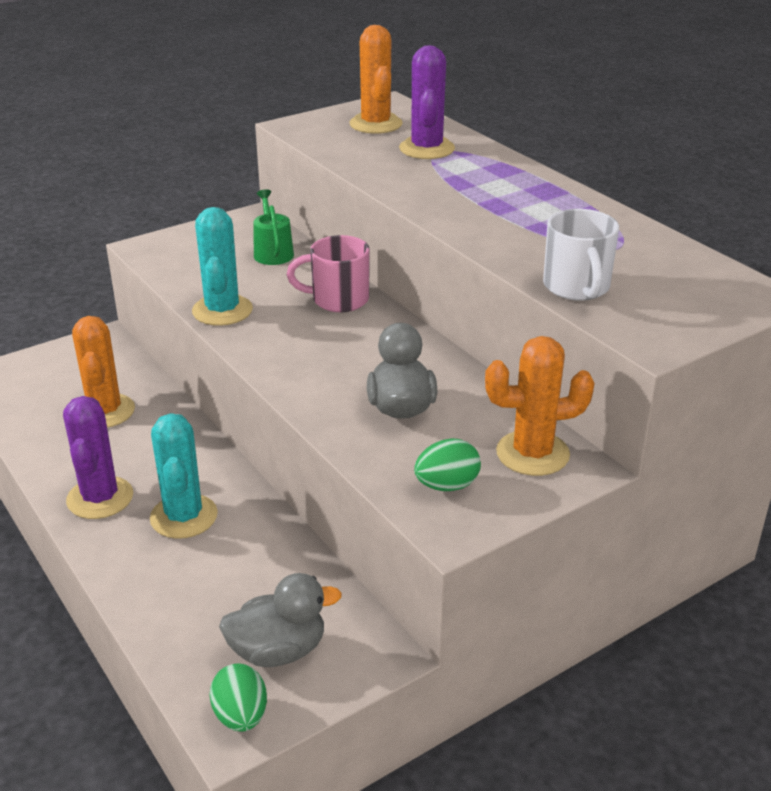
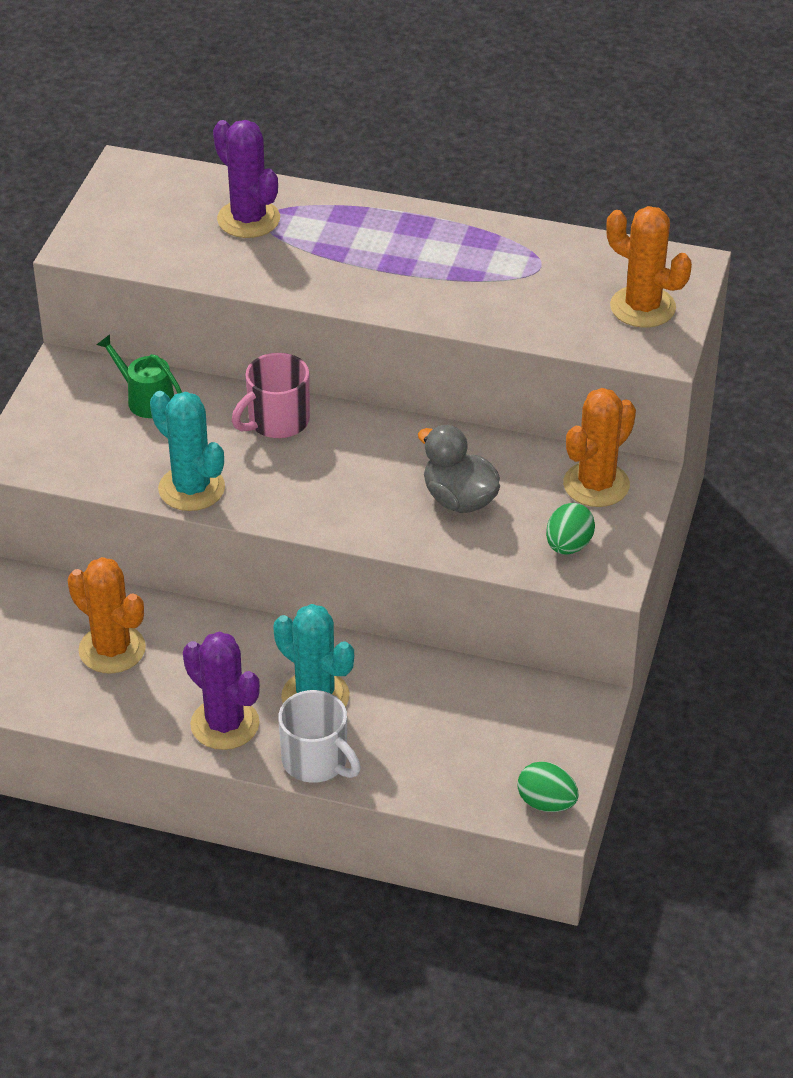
camera: 40 degrees left, 10 degrees up
(278, 651) = (517, 746): grey duck -> none
(375, 124) = (156, 207): orange cactus -> orange cactus (642, 307)
(577, 287) = (557, 326): white mug -> white mug (316, 761)

